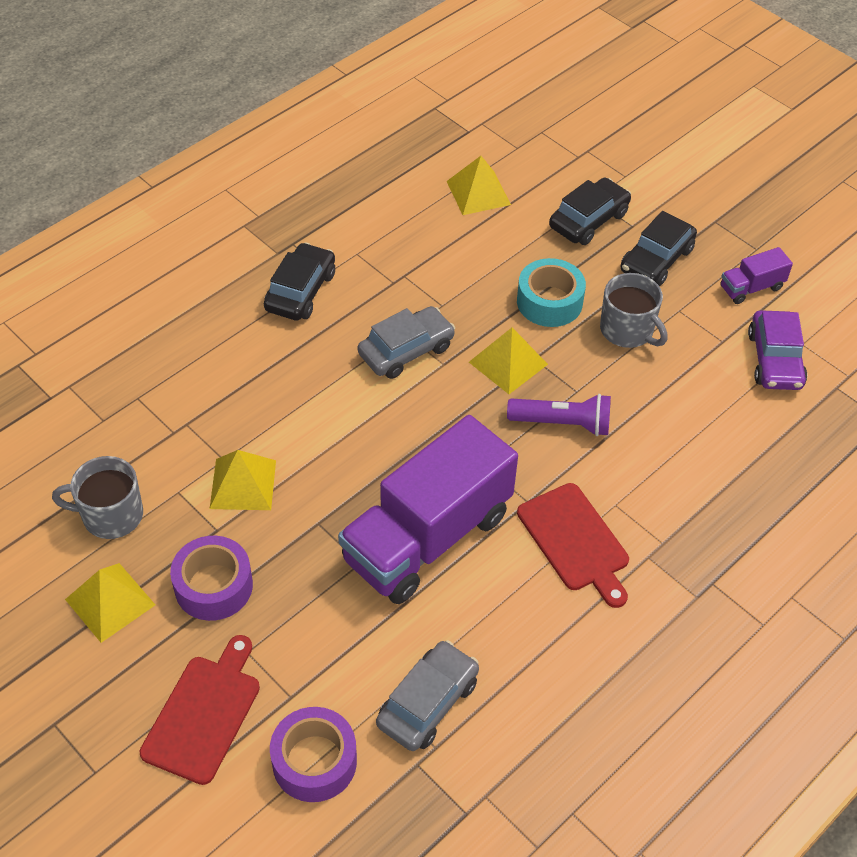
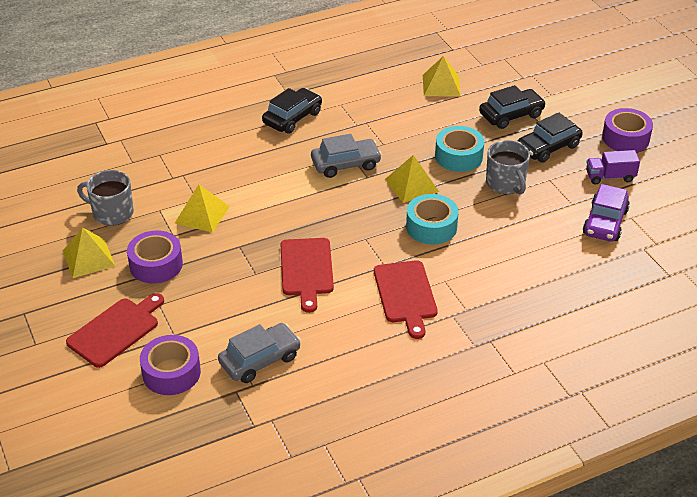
camera: 20 degrees right, 10 degrees down
(427, 537) = (306, 270): purple truck -> red cutting board
(562, 423) = (431, 227): purple flashlight -> turquoise tape
(745, 223) = (625, 138): none -> purple tape

